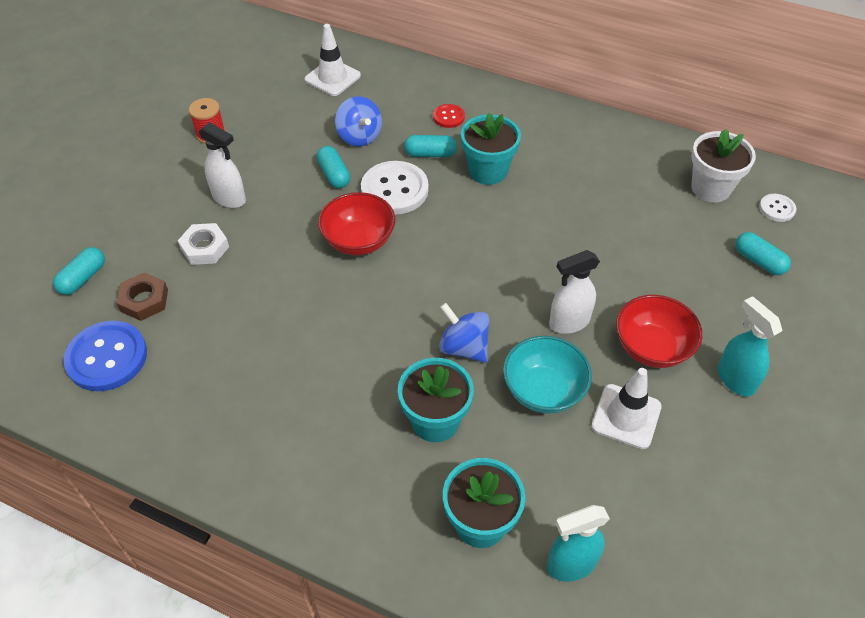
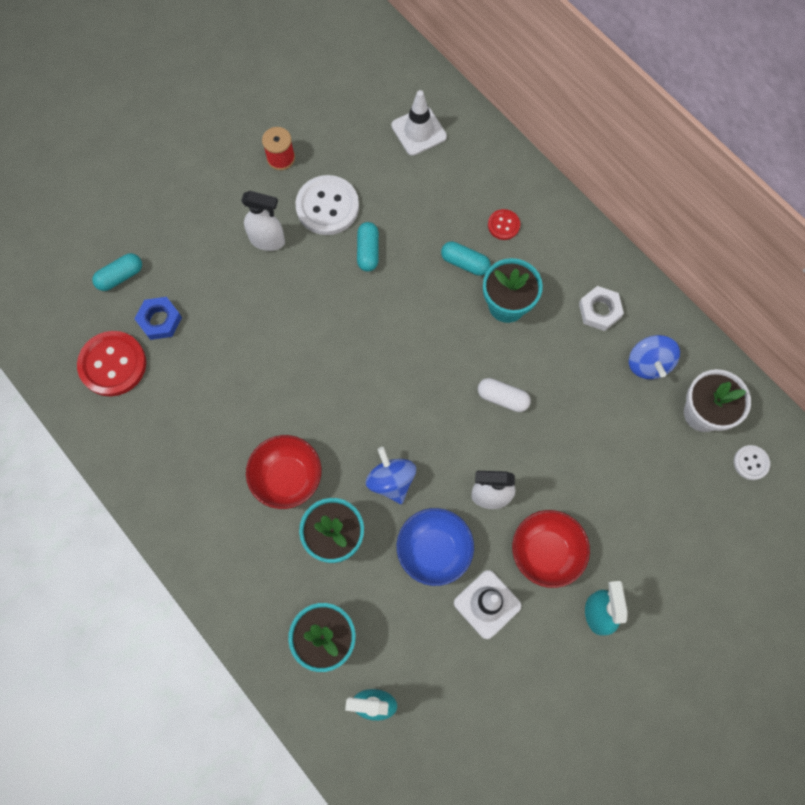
camera: 25 degrees right, 20 degrees up
(107, 357) = (113, 364): blue button -> red button
(144, 300) = (159, 320): brown nut -> blue nut
(205, 248) = (227, 286): white nut -> white nut (599, 310)
(229, 198) = (267, 240): white spray bottle -> white spray bottle turned 45 degrees counterclockwise
(359, 136) = (410, 215): blue spinning top -> blue spinning top (648, 363)
(359, 241) = (356, 334): red bowl -> red bowl (287, 478)
(394, 190) = (413, 291): white button -> white button (327, 206)
(529, 240) = (502, 398): none -> white capsule
(543, 391) = (434, 550): turquoise bowl -> blue bowl
(759, 261) = (695, 510): turquoise capsule -> none

